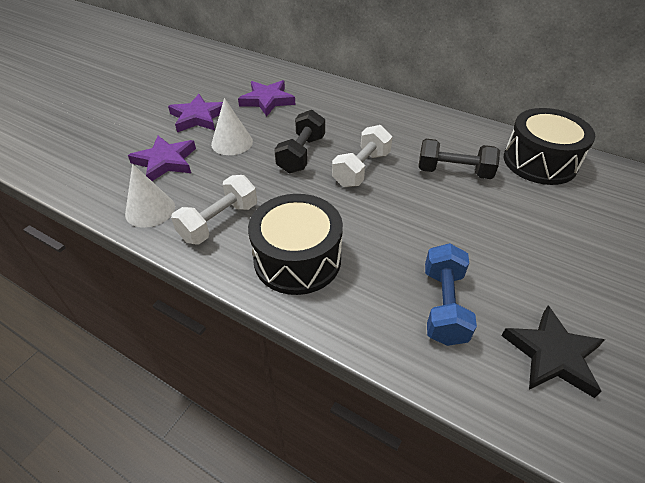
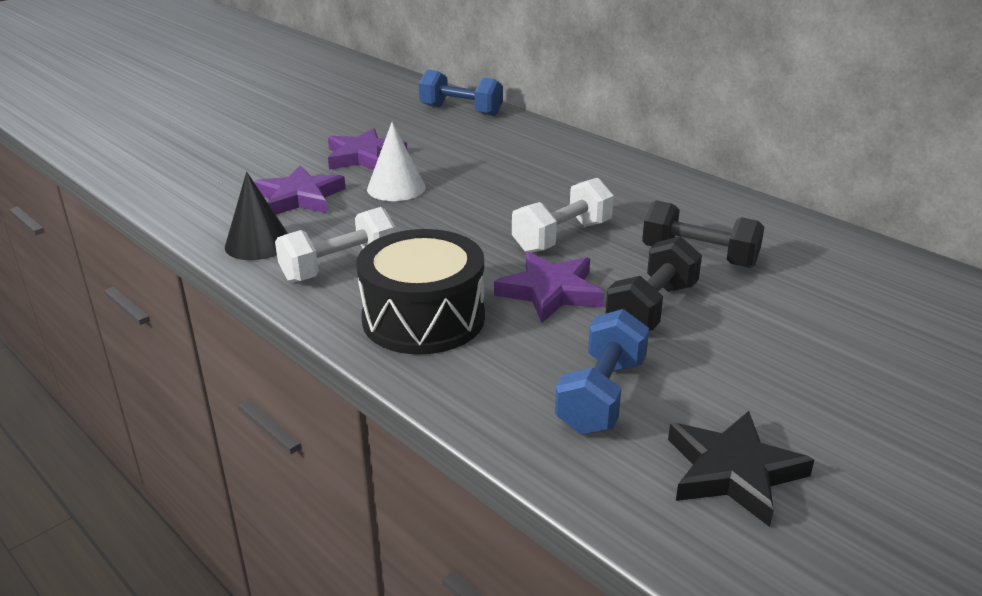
camera: 15 degrees right, 15 degrees down
(150, 210) = (258, 243): white cone -> black cone
(250, 68) = (461, 110): none -> blue dumbbell
(267, 100) = (467, 148): purple star -> purple star (550, 292)
(301, 154) = (485, 211): black dumbbell -> black dumbbell (652, 308)
(539, 162) = (844, 261): black drum -> none

